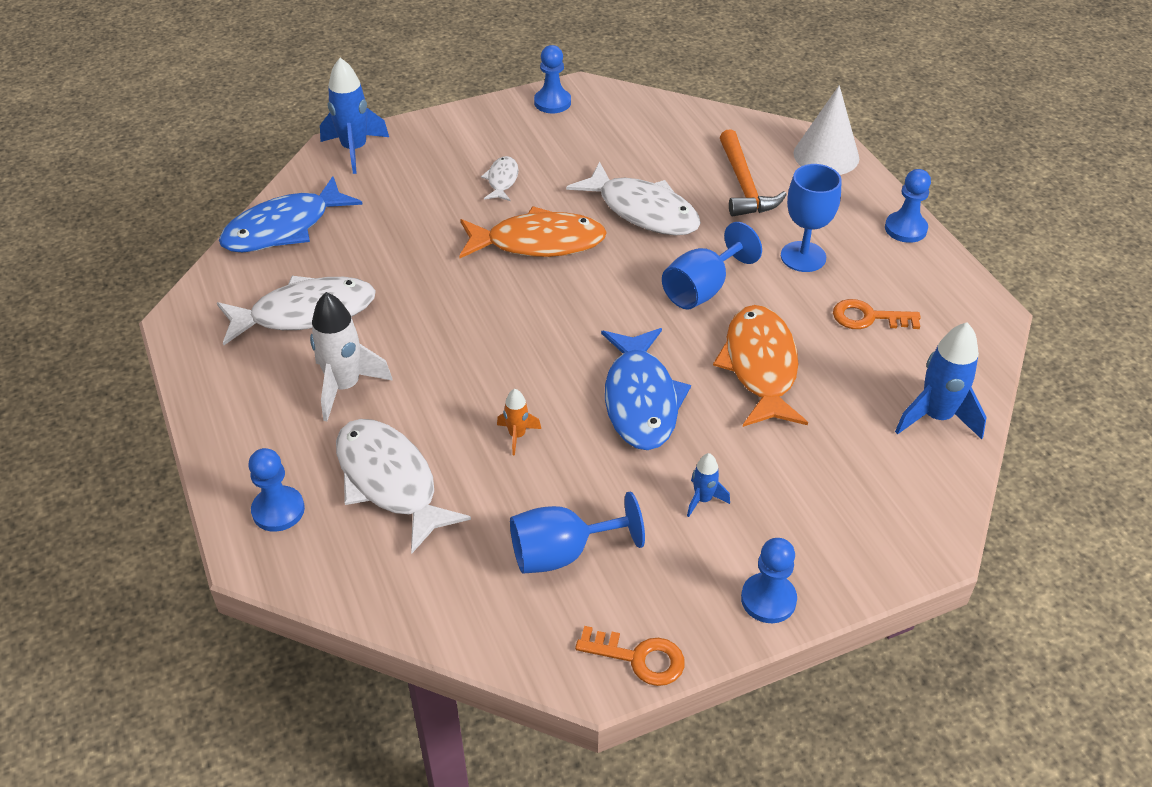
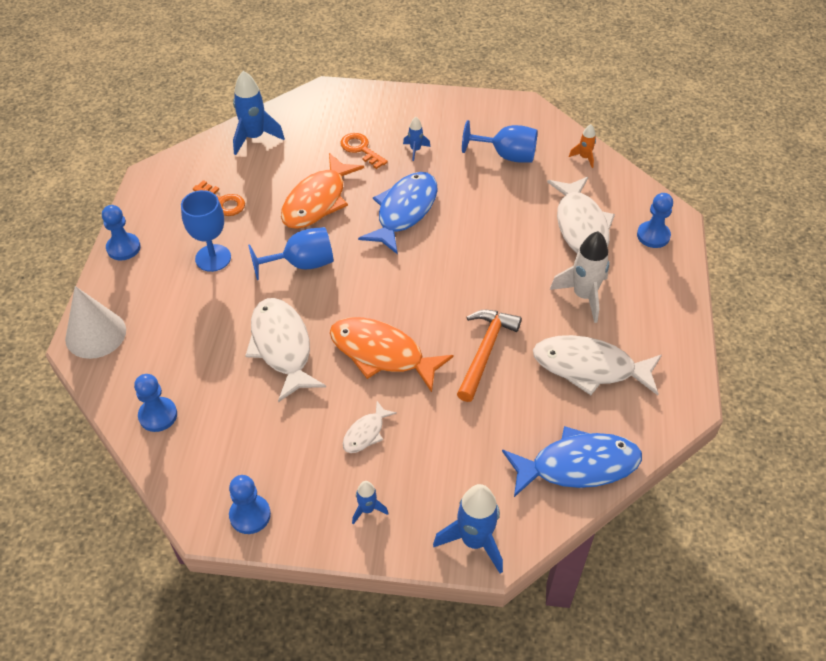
camera: 150 degrees left, 5 degrees up
(459, 137) = (367, 509): none -> blue rocket
(517, 435) = (491, 221): orange rocket -> orange rocket (584, 157)
(639, 658) = (500, 104): orange key -> orange key (361, 149)
(744, 185) = (185, 335): orange hammer -> orange hammer (485, 351)
(768, 599) = (423, 101): blue pawn -> blue pawn (158, 415)

